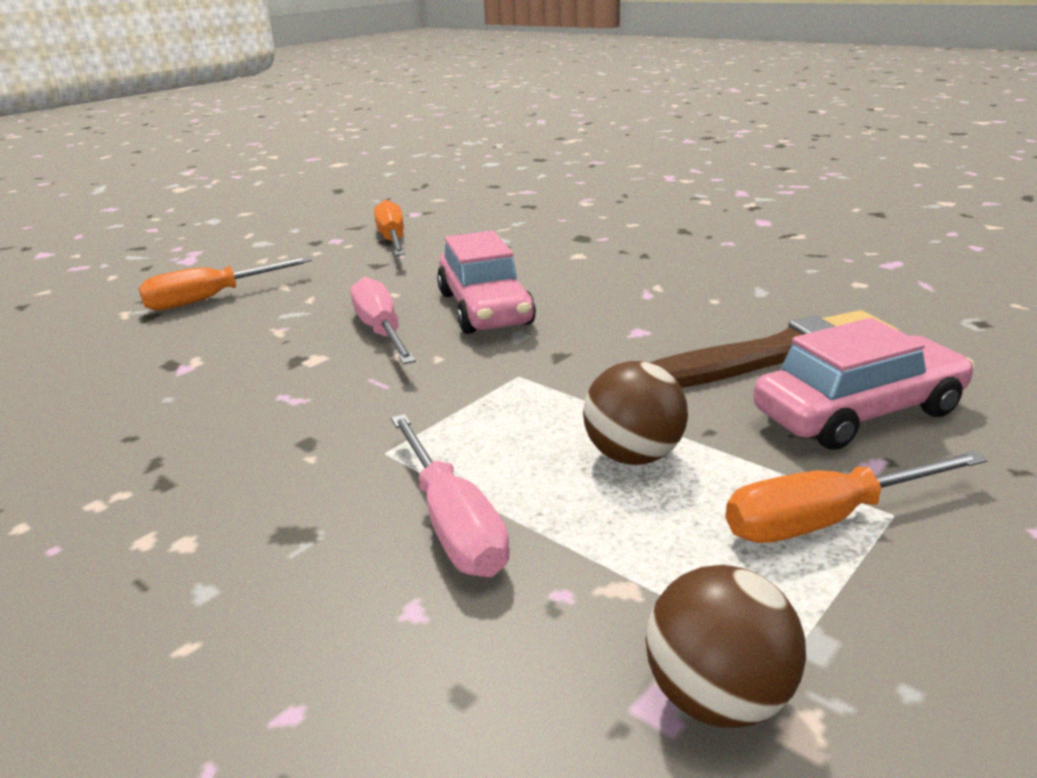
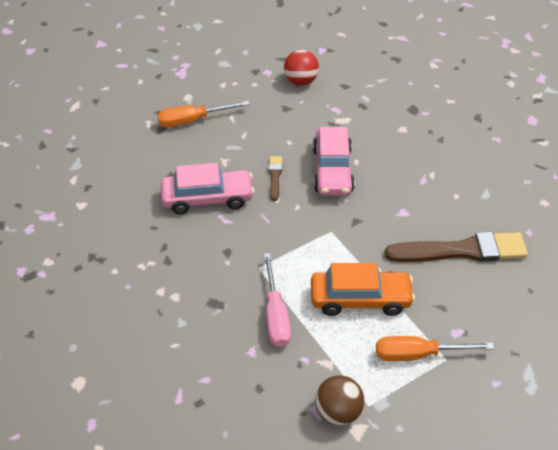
camera: 15 degrees right, 20 degrees up
(381, 331) = (275, 176): pink screwdriver -> brown brush
(392, 240) = (301, 81): orange screwdriver -> red ball
(633, 456) = (360, 299): brown ball -> orange car
(858, 412) = (472, 301): pink car -> pink car (207, 198)

